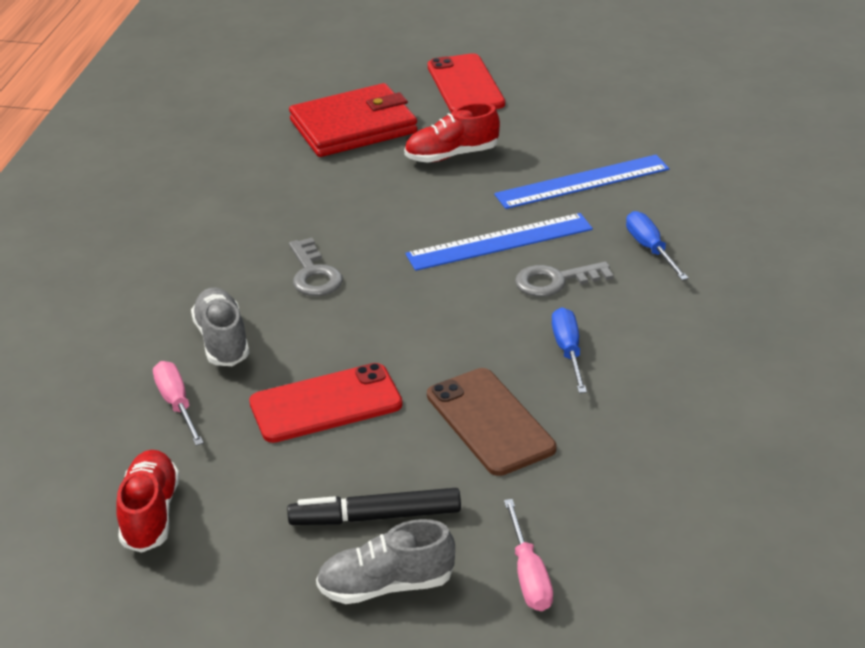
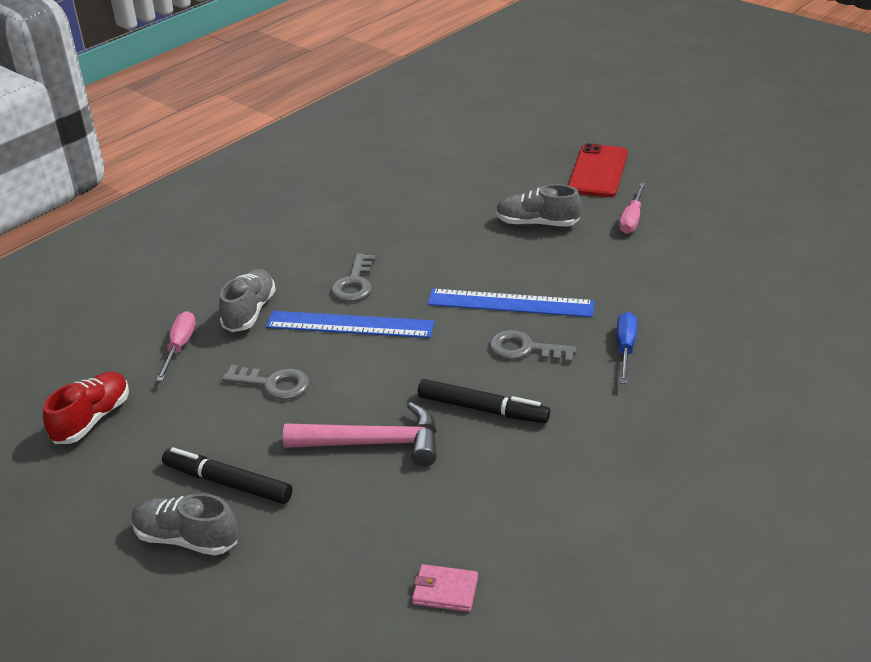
camera: 30 degrees right, 0 degrees up
(326, 404) = (273, 384): red phone -> grey key
(353, 126) = (484, 180): red wallet -> none
(452, 155) = (537, 223): red shoe -> grey shoe
(490, 422) = (373, 443): brown phone -> pink hammer
(529, 575) = (289, 576): pink screwdriver -> pink screwdriver (632, 219)
(568, 351) = (482, 409): blue screwdriver -> black marker
(582, 182) = (620, 275): blue ruler -> blue ruler (350, 324)
(689, 525) = (445, 591): none -> pink wallet

